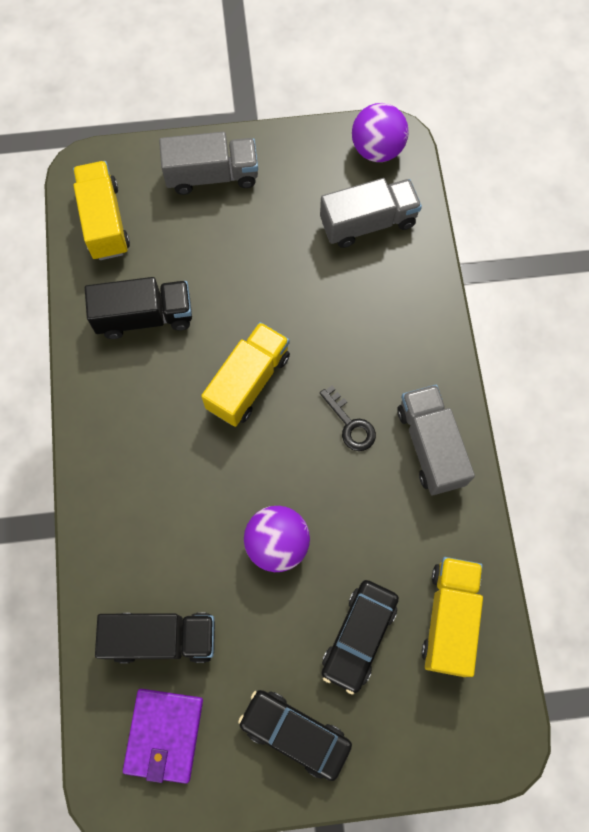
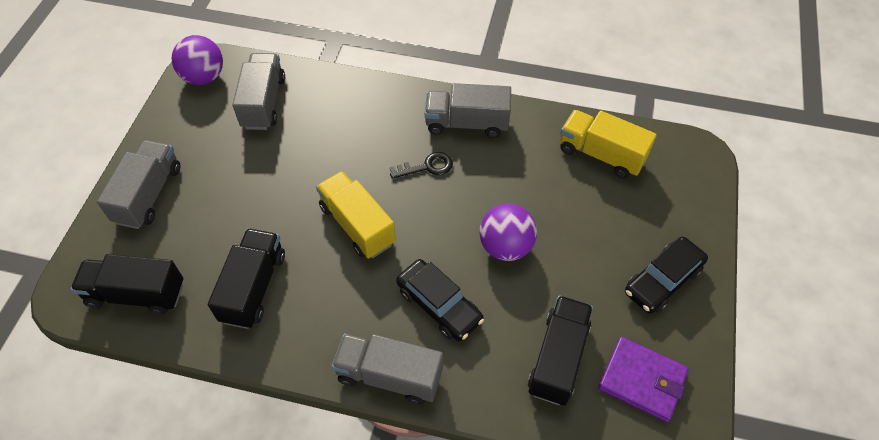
camera: 70 degrees left, 15 degrees down
(93, 478) = (389, 376): none -> grey truck
(104, 221) = (136, 294): yellow truck -> black truck
(359, 636) = (598, 214): black car -> black car (439, 305)

